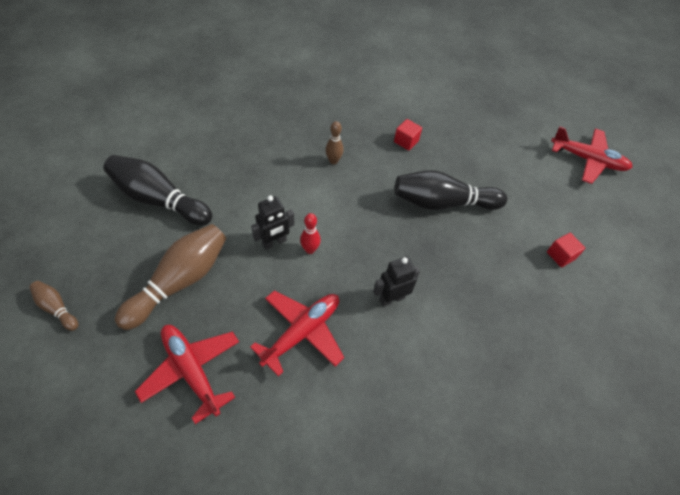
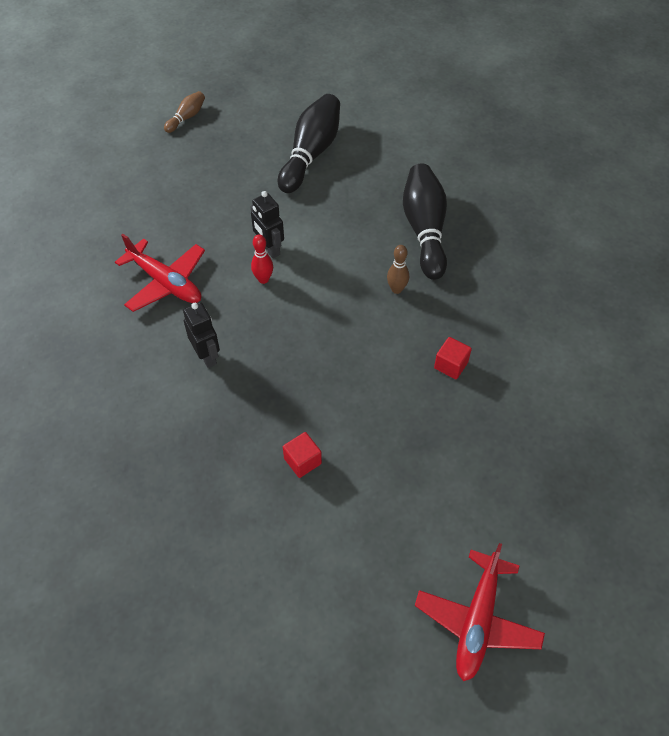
camera: 90 degrees right, 0 degrees up
(180, 281) = (217, 186): brown bowling pin -> none
(191, 371) = (129, 210): red plane -> none
(442, 203) = (350, 407): black bowling pin -> black bowling pin (424, 230)
(560, 255) = (282, 549): red cube -> red cube (302, 461)

